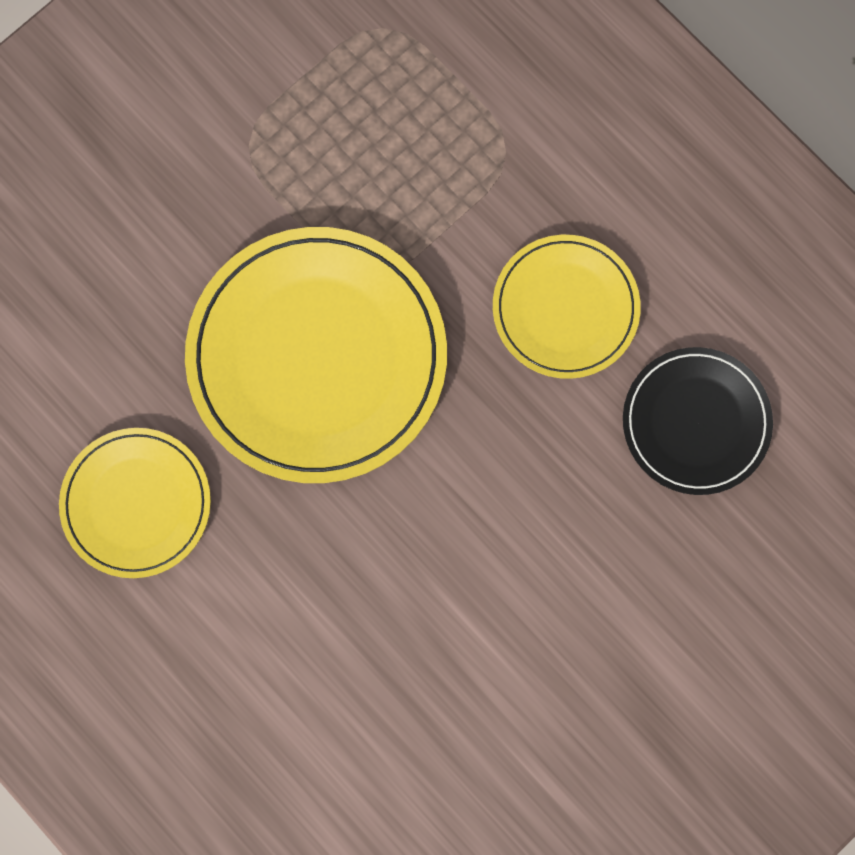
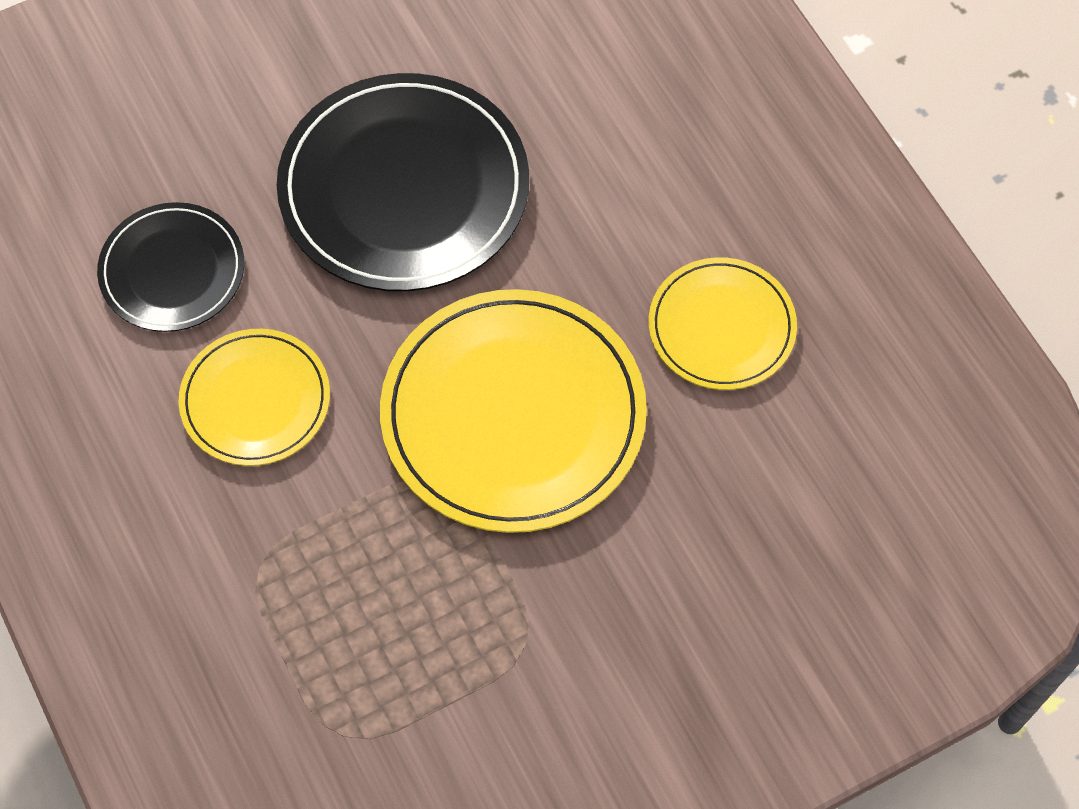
camera: 165 degrees left, 15 degrees down
(496, 577) = (404, 188): none -> black plate

